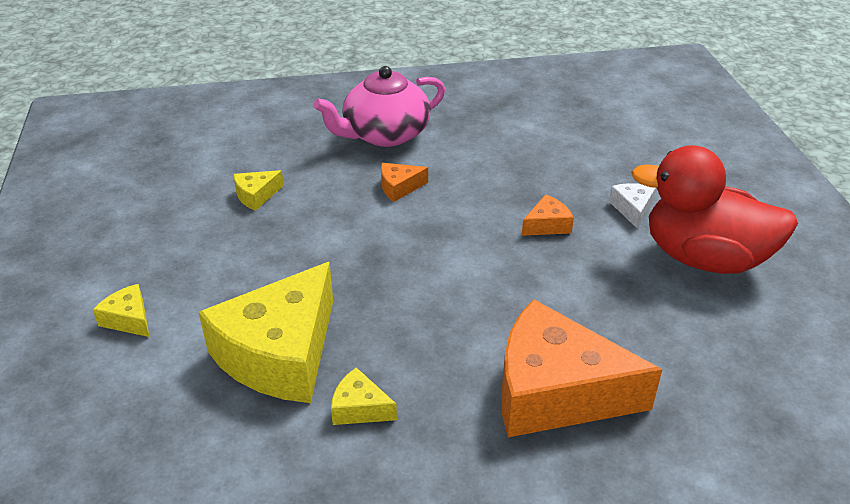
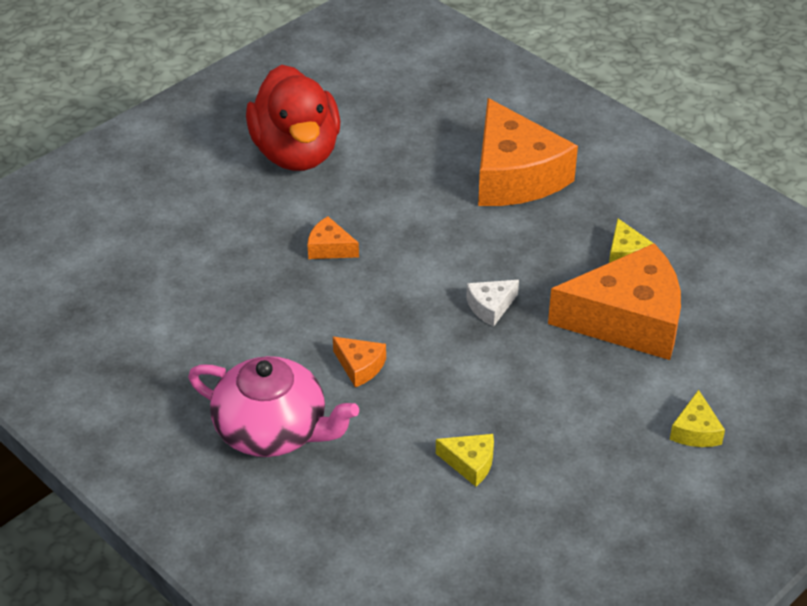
camera: 125 degrees left, 5 degrees up
(280, 353) = (627, 320): yellow cheese -> orange cheese
(632, 209) = (259, 209): white cheese -> white cheese (490, 307)

